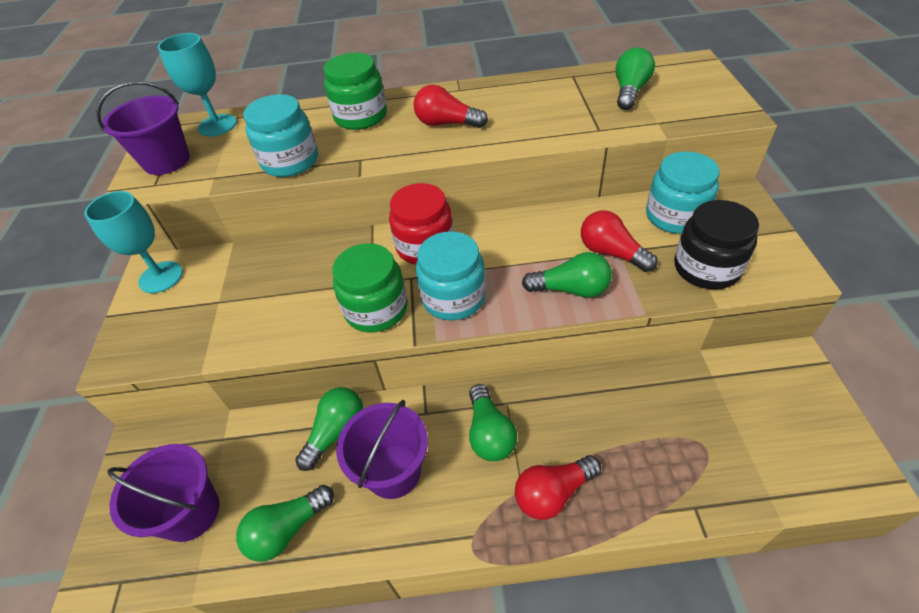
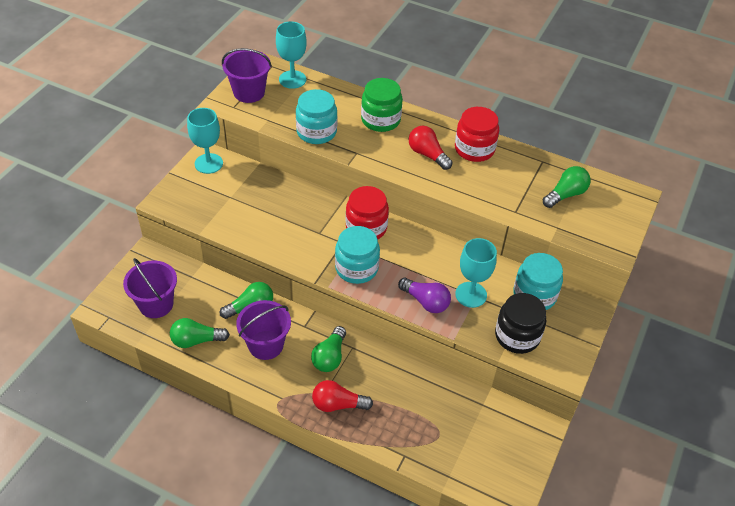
camera: 25 degrees right, 0 degrees up
(376, 309) = (310, 250): green jar -> none
(492, 96) = (474, 149): none -> red jar
(571, 289) = (426, 302): green light bulb -> purple light bulb
(611, 253) = (471, 294): red light bulb -> turquoise goblet

